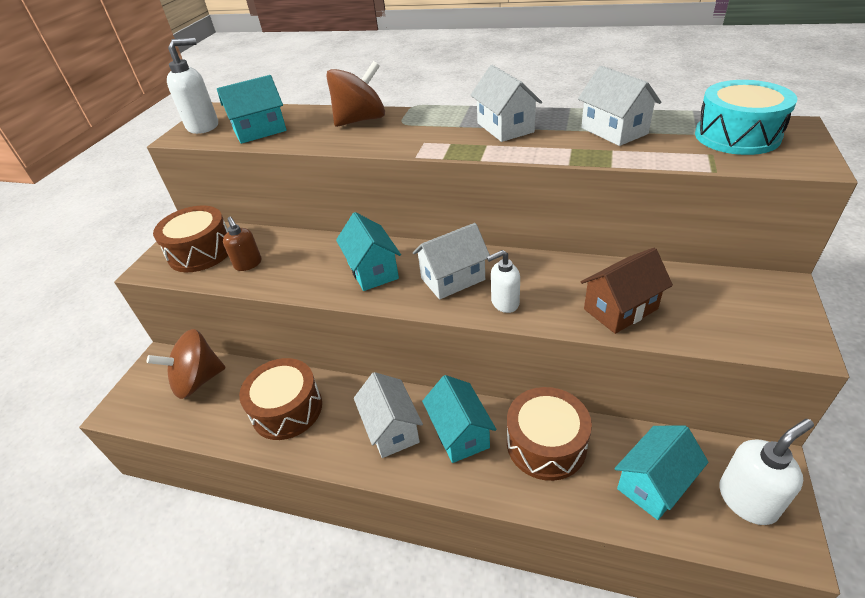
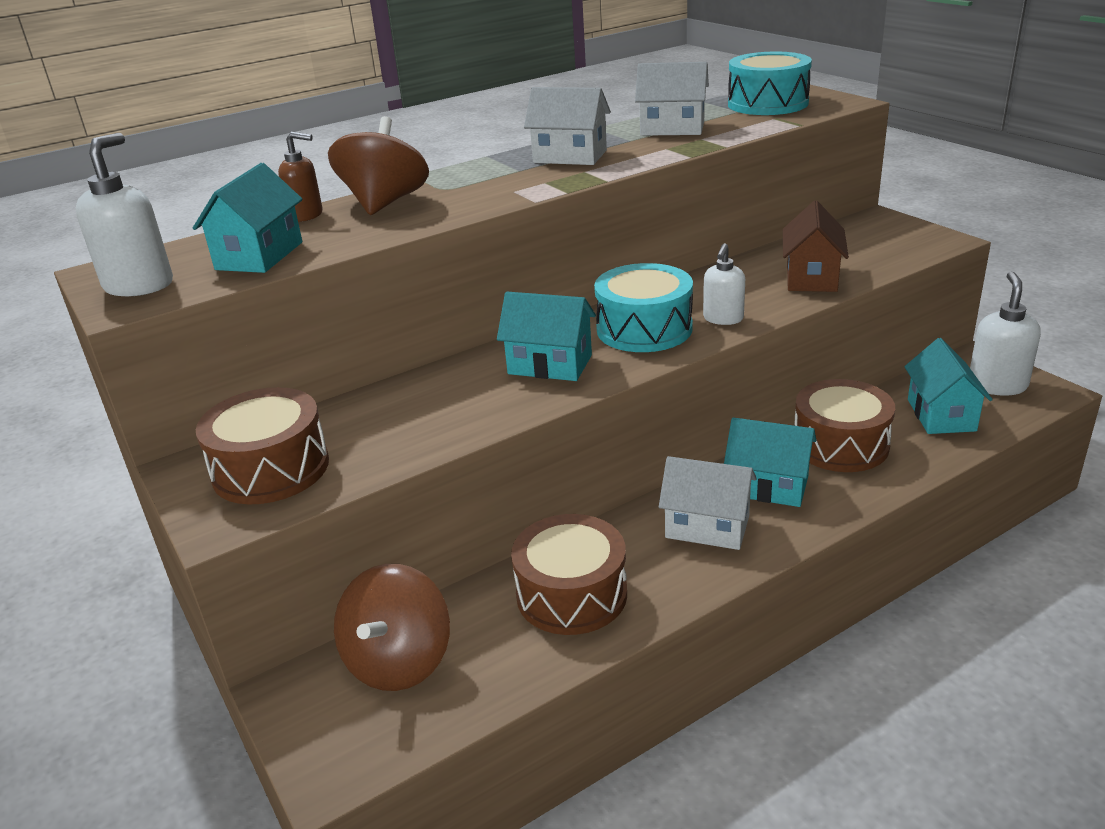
camera: 50 degrees left, 10 degrees down
(248, 264) = (378, 439): brown soap dispenser -> brown soap dispenser (306, 215)
(453, 279) = (644, 329): white house -> turquoise drum

